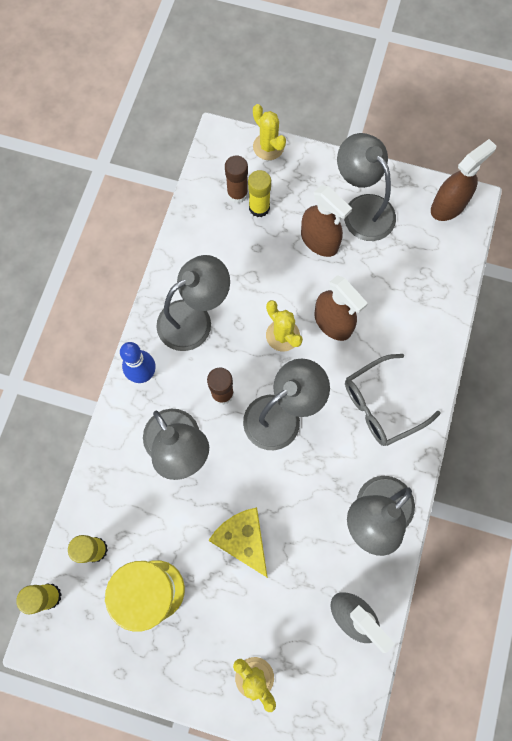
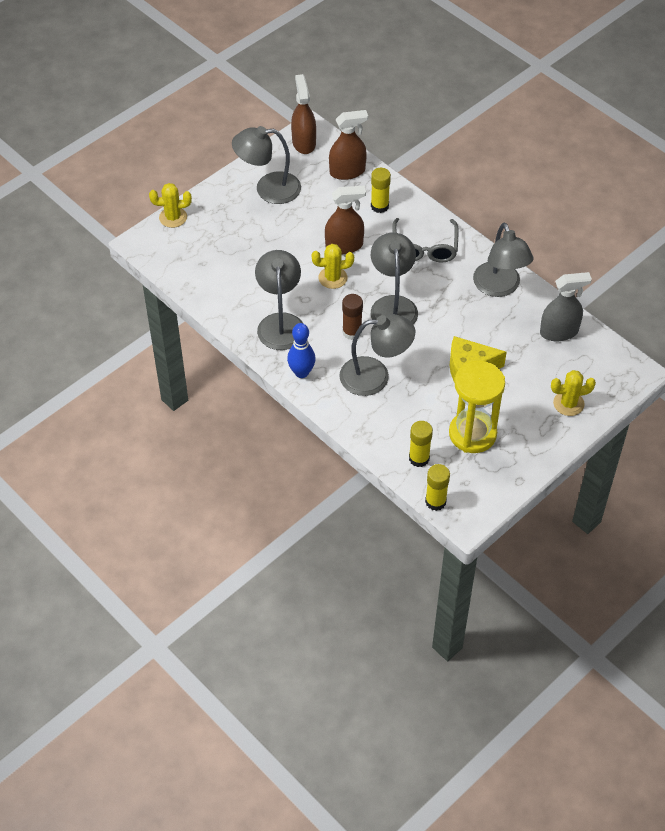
camera: 60 degrees left, 20 degrees down
(237, 194) = (197, 253): brown glue stick -> none
(259, 208) = (220, 245): yellow glue stick -> yellow glue stick (379, 206)
(319, 241) = (274, 224): brown spray bottle -> brown spray bottle (347, 171)

